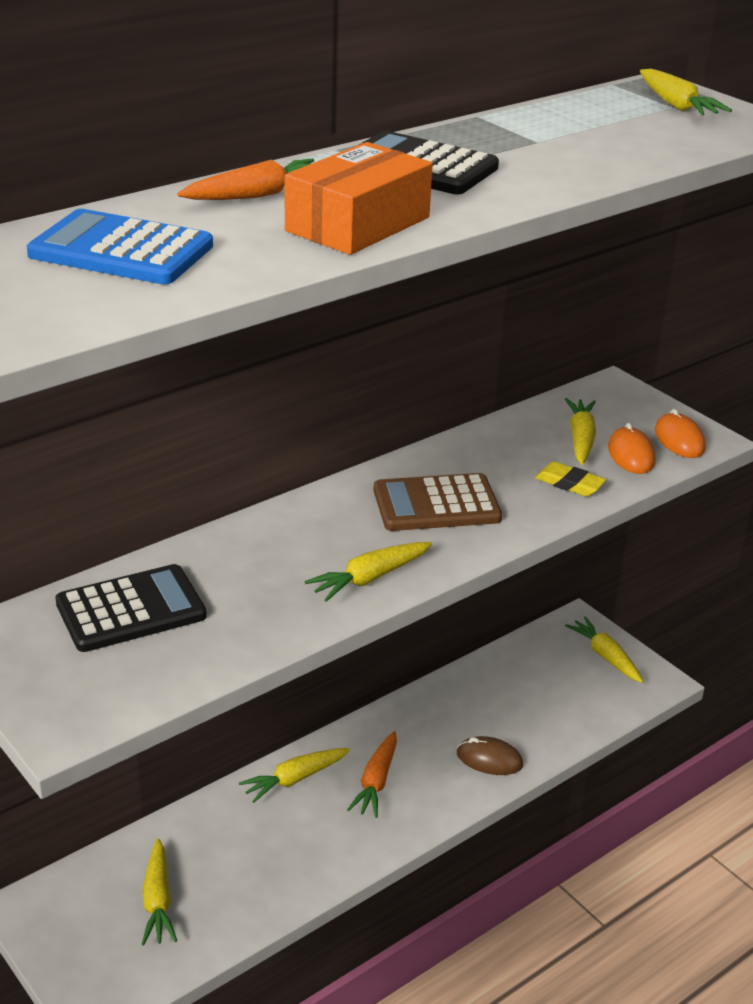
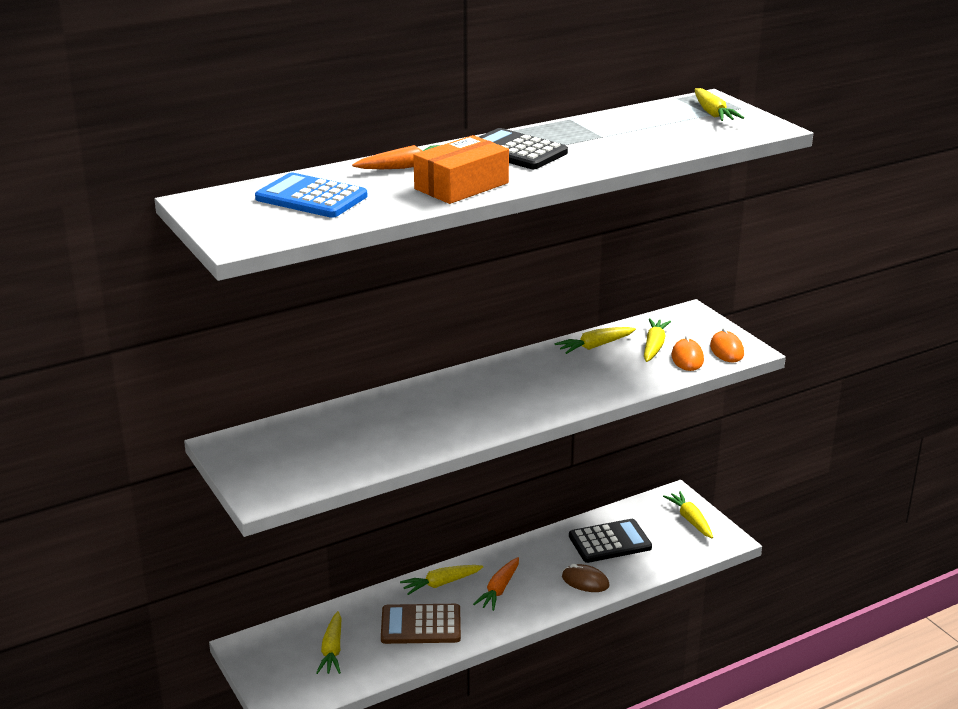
camera: 10 degrees right, 5 degrees down
(131, 610) = (317, 434): black calculator -> black calculator (610, 542)
(370, 578) = (479, 425): yellow carrot -> yellow carrot (595, 346)
(436, 504) = (537, 383): brown calculator -> brown calculator (421, 625)
(569, 483) = (636, 374): yellow eraser -> none

